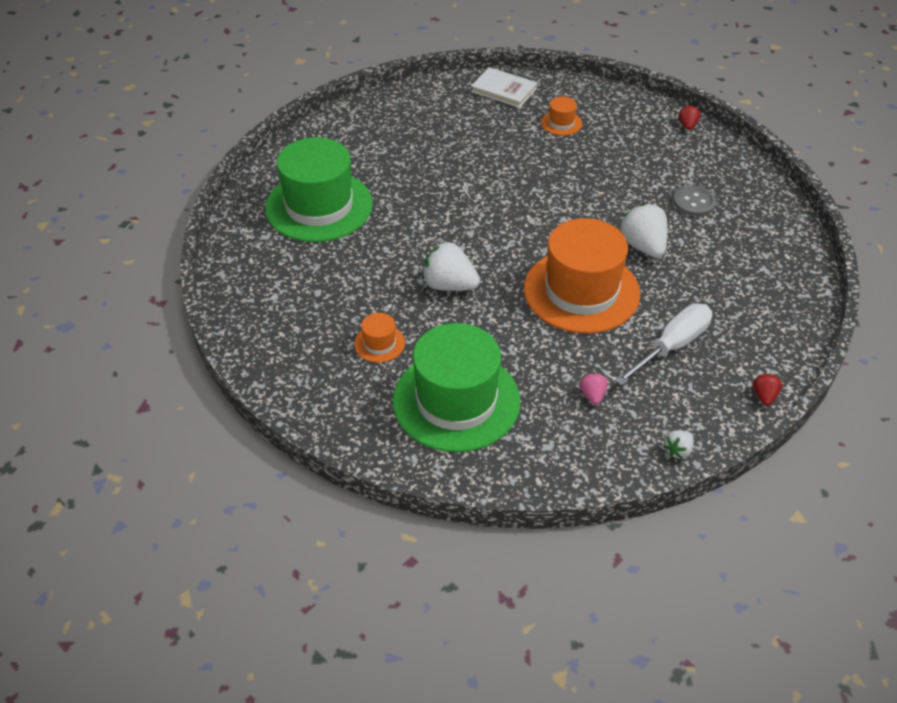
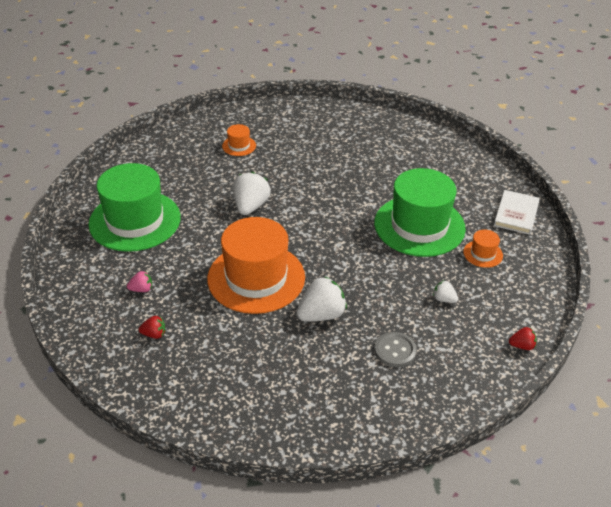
camera: 80 degrees right, 5 degrees down
(319, 206) = (323, 136): green hat -> green hat (419, 226)
(379, 343) = (187, 180): orange hat -> orange hat (239, 146)
(672, 346) = (199, 336): white screwdriver -> none
(678, 450) = (85, 340): white strawberry -> white strawberry (444, 299)
(764, 396) = (143, 397): red strawberry -> red strawberry (154, 334)

